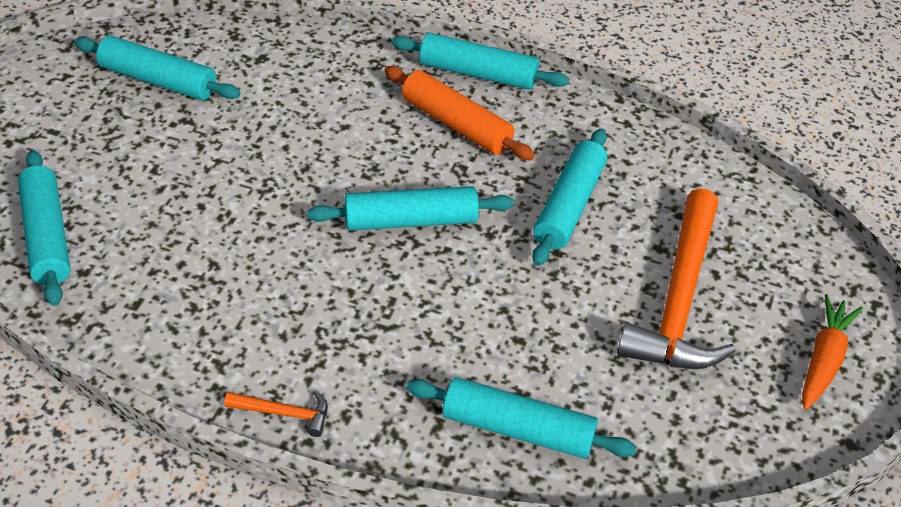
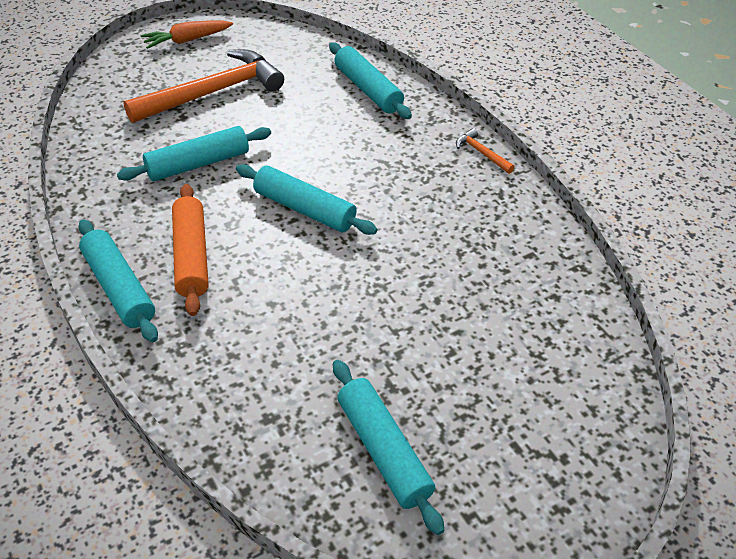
camera: 140 degrees left, 0 degrees up
(47, 236) = (570, 340): turquoise rolling pin -> none

